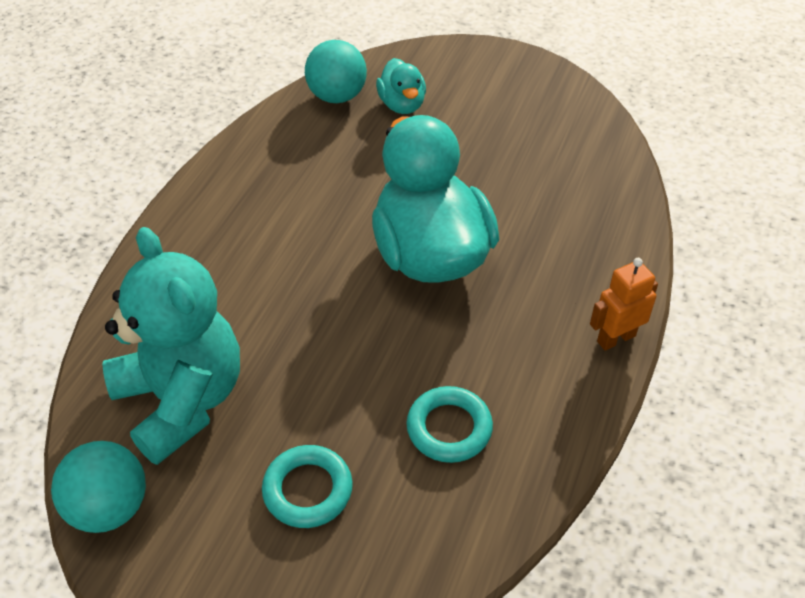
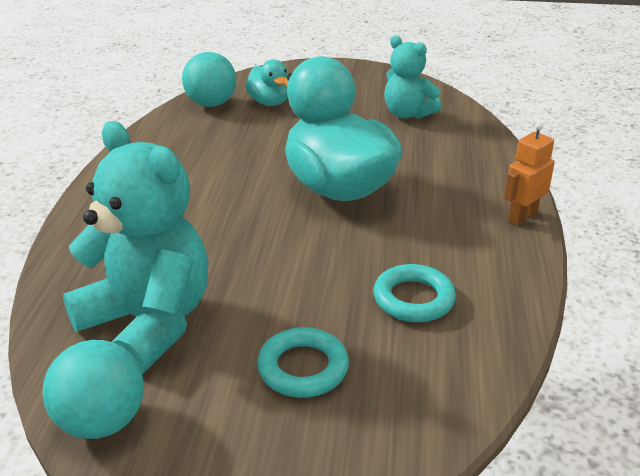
camera: 15 degrees left, 15 degrees down
(553, 151) = (407, 114): none -> turquoise teddy bear

